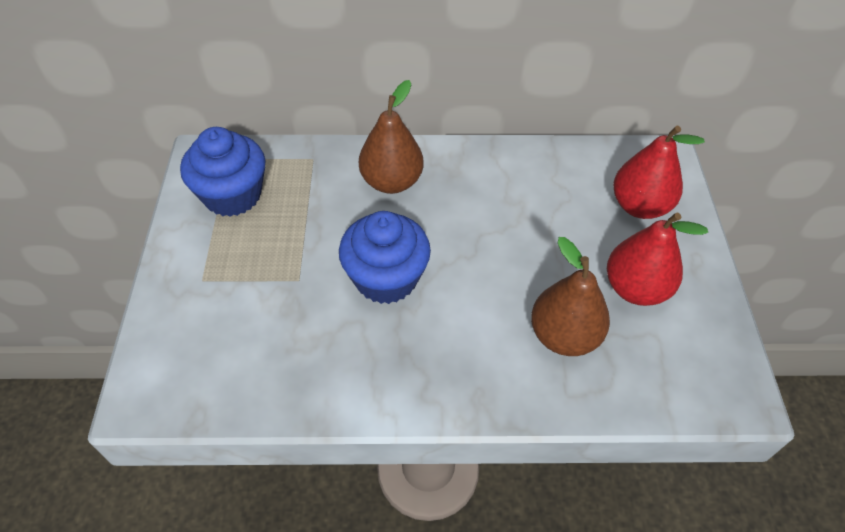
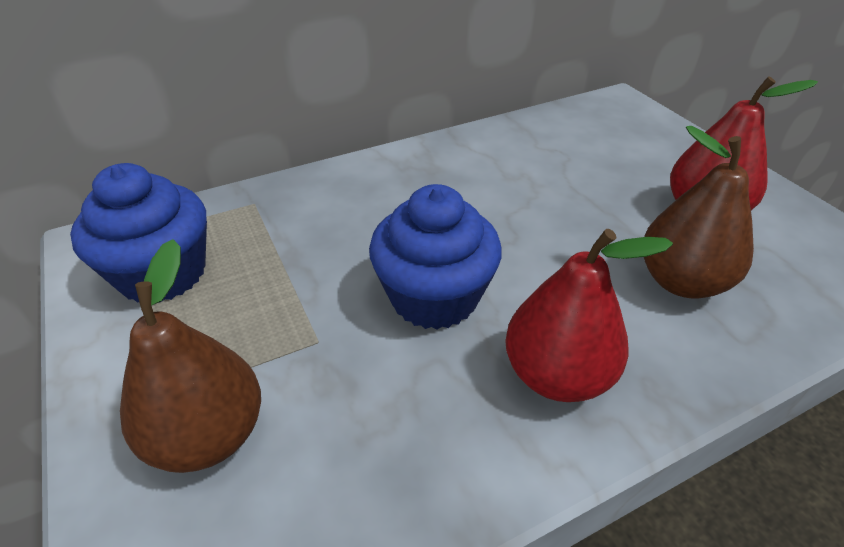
camera: 25 degrees left, 10 degrees down
(391, 182) = (368, 197): brown pear -> brown pear (208, 435)
(639, 206) = (637, 144): red pear -> red pear (557, 375)

